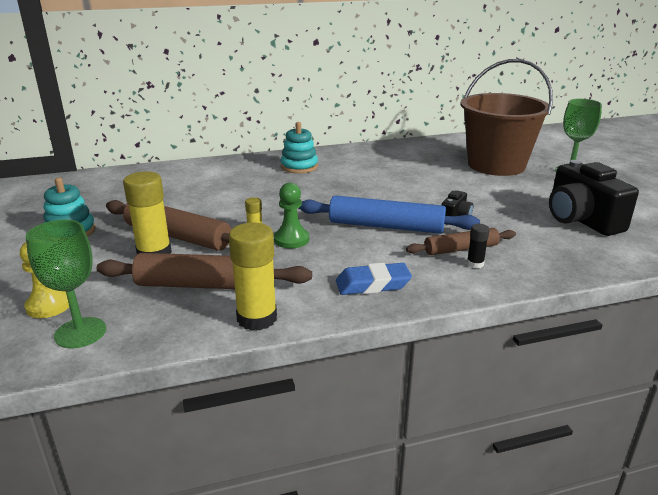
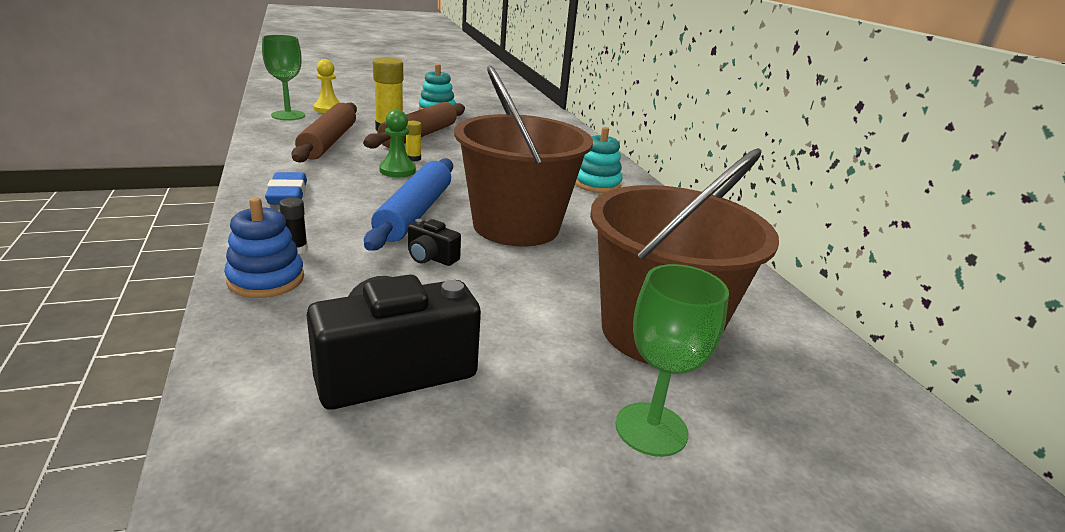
camera: 85 degrees right, 0 degrees up
(257, 318) = (266, 154): yellow glue stick -> none
(391, 193) = (516, 226): none -> brown bucket
(461, 249) = (338, 247): brown rolling pin -> none
(525, 267) = (266, 279): none -> blue stacking toy

